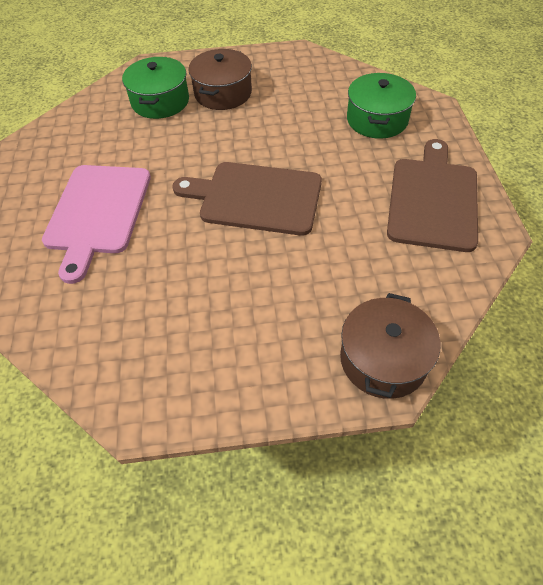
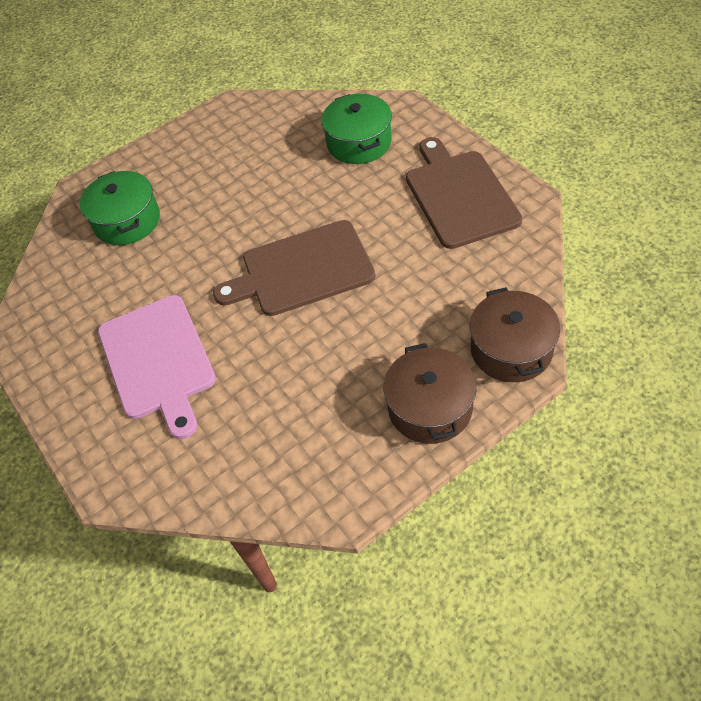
camera: 25 degrees left, 0 degrees up
(223, 93) = (187, 183): brown pot -> brown pot (430, 407)

